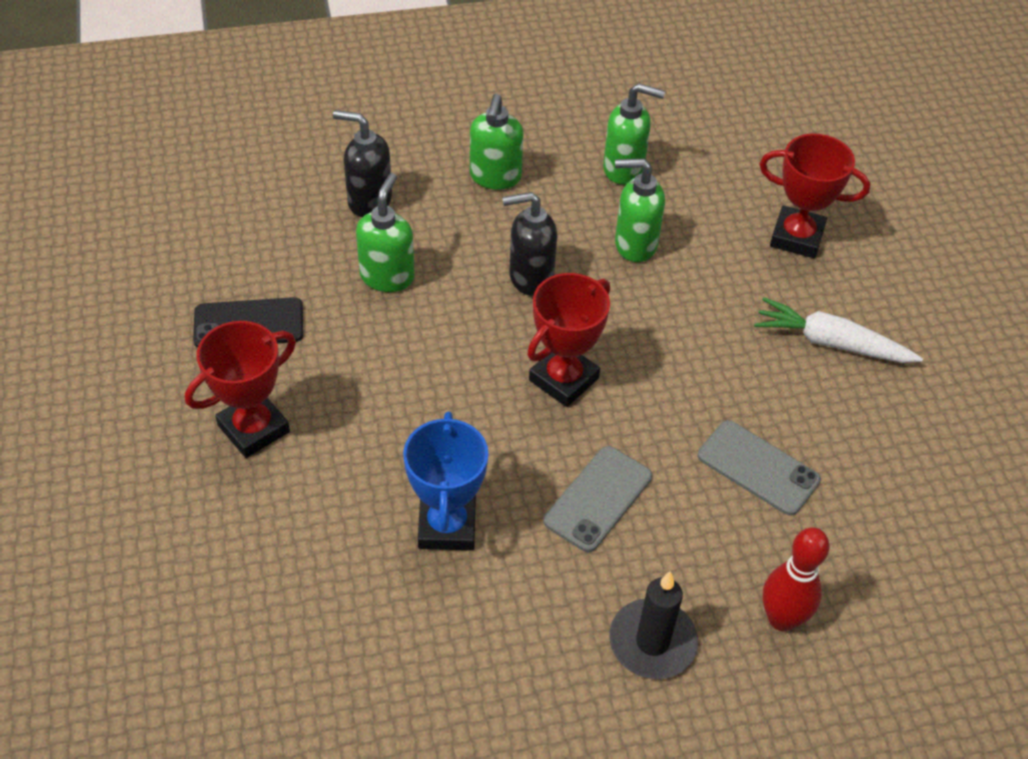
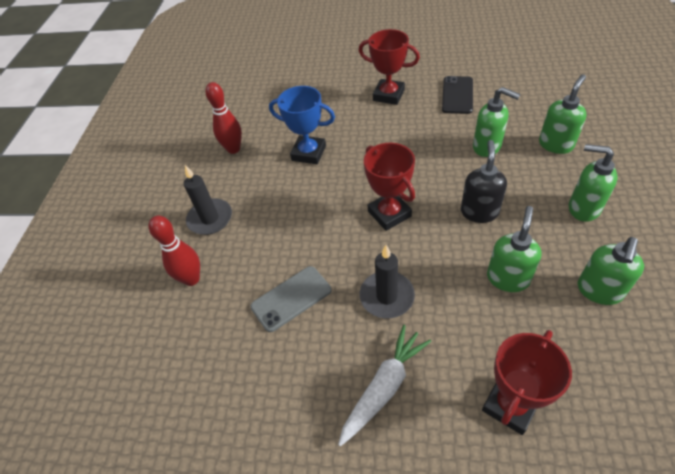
camera: 115 degrees right, 0 degrees up
(254, 428) = (388, 95): red trophy -> red trophy turned 45 degrees counterclockwise
(369, 201) = (556, 144): black soap dispenser -> green soap dispenser
(460, 671) = (233, 149): none -> red bowling pin
(598, 499) = (301, 213): grey phone -> none
(710, 359) = (387, 296): none -> black candle

